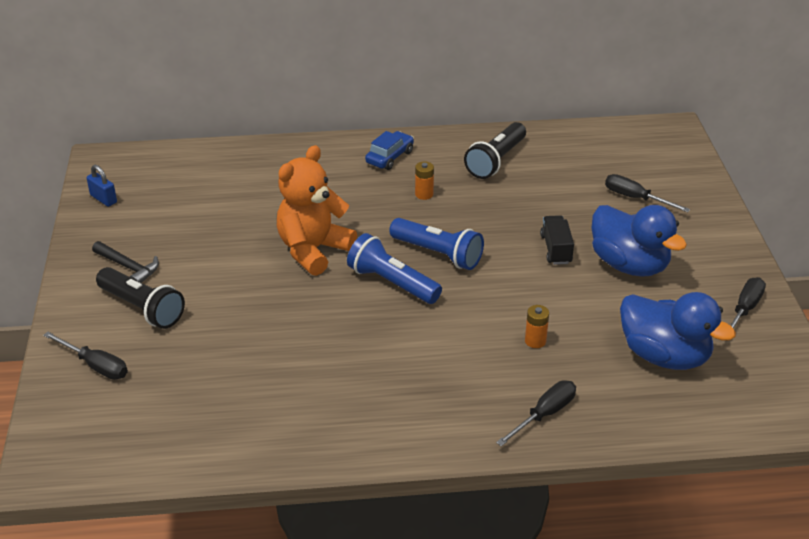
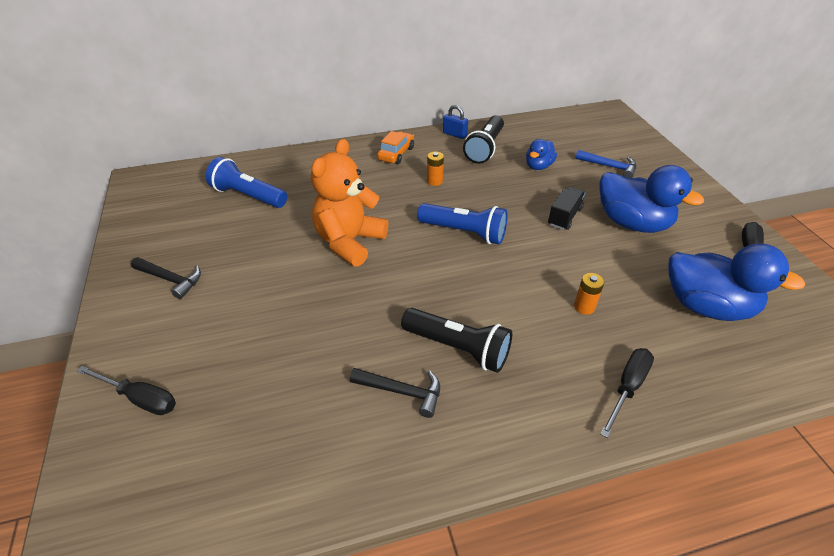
camera: 10 degrees left, 5 degrees up
(103, 199) = (142, 215): blue padlock -> blue padlock (454, 134)
(142, 308) = (188, 322): black flashlight -> black flashlight (458, 348)
(330, 390) = (402, 392): none -> black hammer
(389, 157) = (396, 154): blue car -> orange car
(392, 283) = (431, 265): blue flashlight -> blue flashlight (248, 196)
(551, 189) = (538, 166): none -> blue duck
(556, 249) = (564, 216): black truck -> black truck turned 45 degrees clockwise
(635, 198) = (609, 167): black screwdriver -> blue hammer

